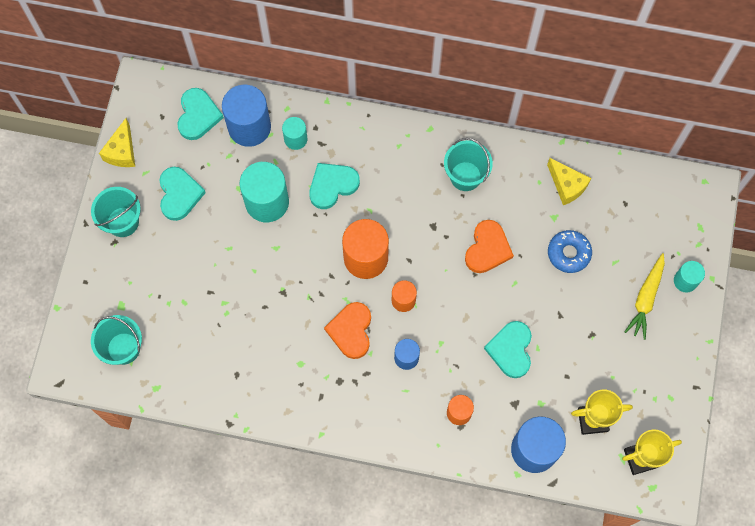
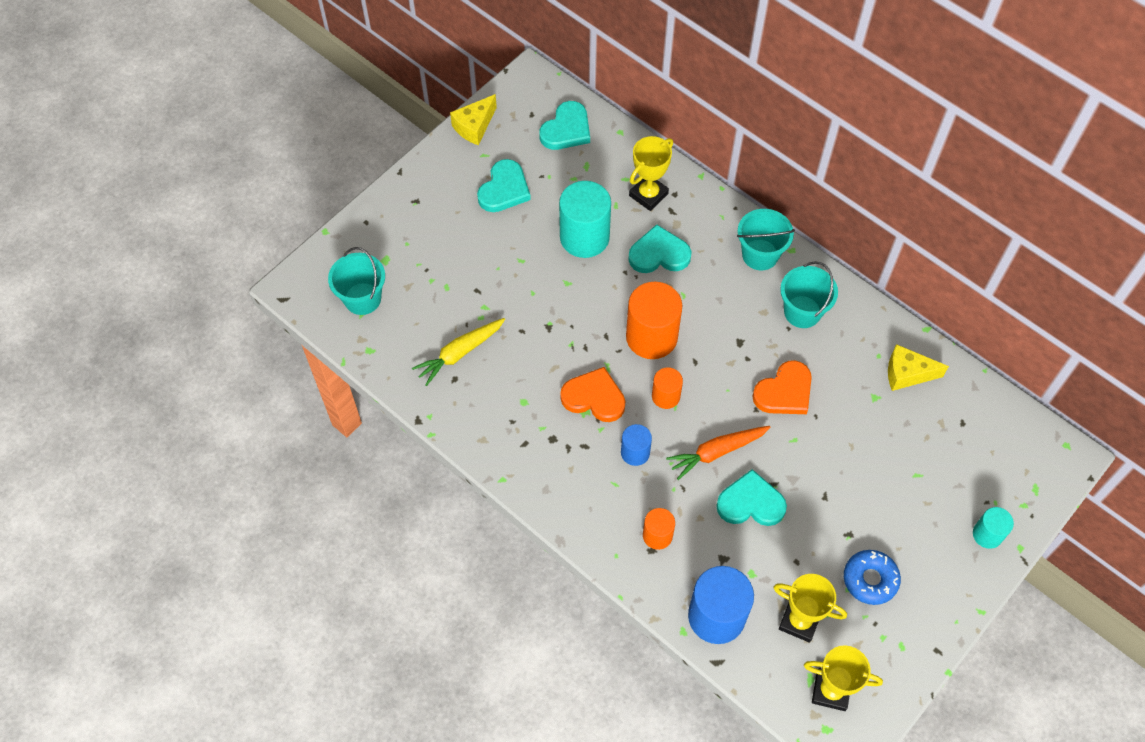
camera: 30 degrees right, 10 degrees down
(123, 222) = (435, 187): turquoise bucket -> turquoise bucket (760, 255)
(249, 127) = (609, 163): blue cylinder -> none
(295, 139) = (648, 195): turquoise cylinder -> yellow trophy
(351, 331) = (594, 397): orange heart -> orange heart turned 75 degrees clockwise
(465, 324) = (717, 452): none -> orange carrot
(511, 350) = (750, 503): turquoise heart -> turquoise heart turned 60 degrees clockwise
(567, 186) = (907, 374): yellow cheese -> yellow cheese turned 105 degrees clockwise
(568, 253) = (870, 440): blue donut -> blue donut (870, 579)
(645, 298) = (931, 529): yellow carrot -> yellow carrot (460, 353)

